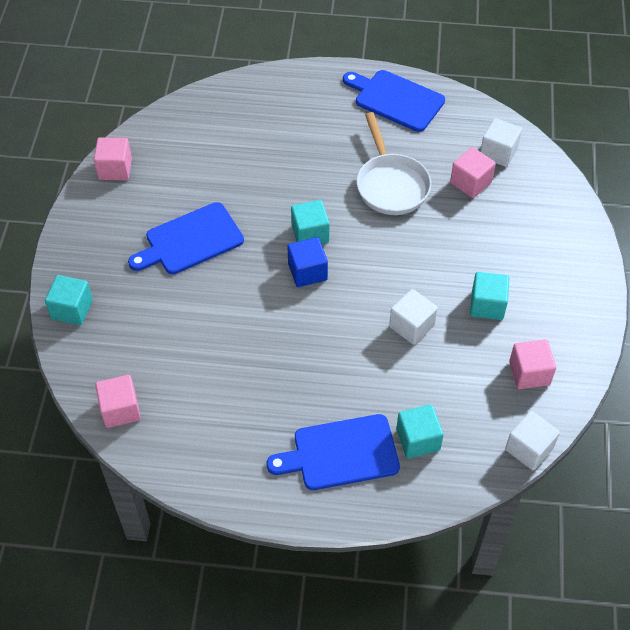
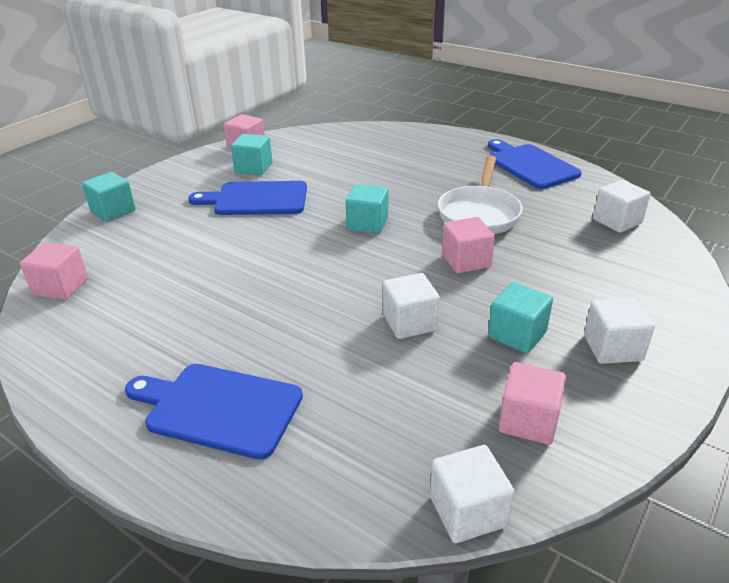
camera: 30 degrees right, 20 degrees down
(307, 272) = (339, 248): blue cube -> none
(418, 439) = (322, 433): turquoise cube -> turquoise cube (253, 168)
(470, 182) = (569, 234): pink cube -> pink cube (466, 261)
(550, 291) = (612, 348): none -> white cube

